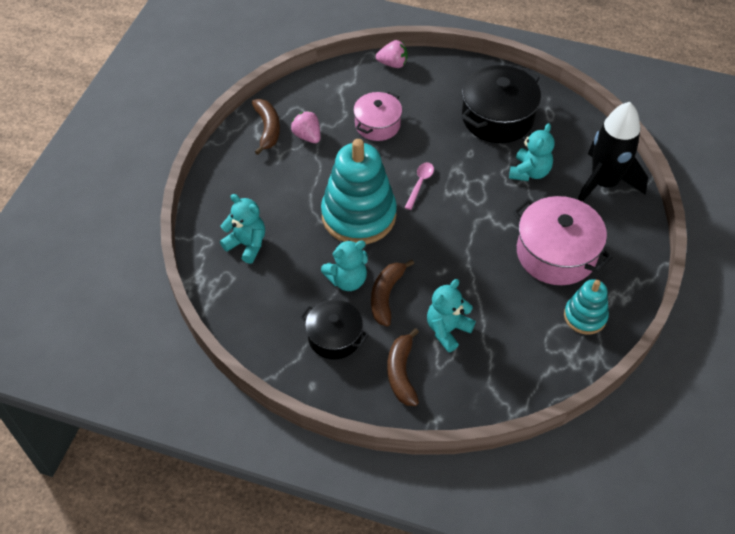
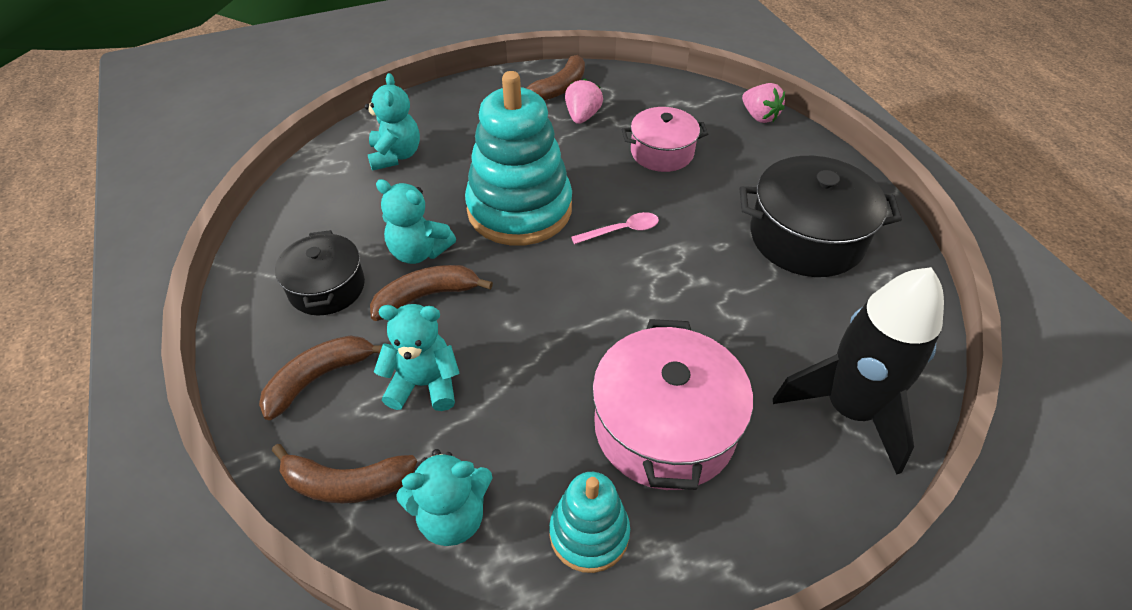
camera: 50 degrees right, 5 degrees down
(481, 393) = (346, 483): none -> brown banana
(529, 172) = (764, 317): turquoise teddy bear -> turquoise teddy bear (452, 516)

